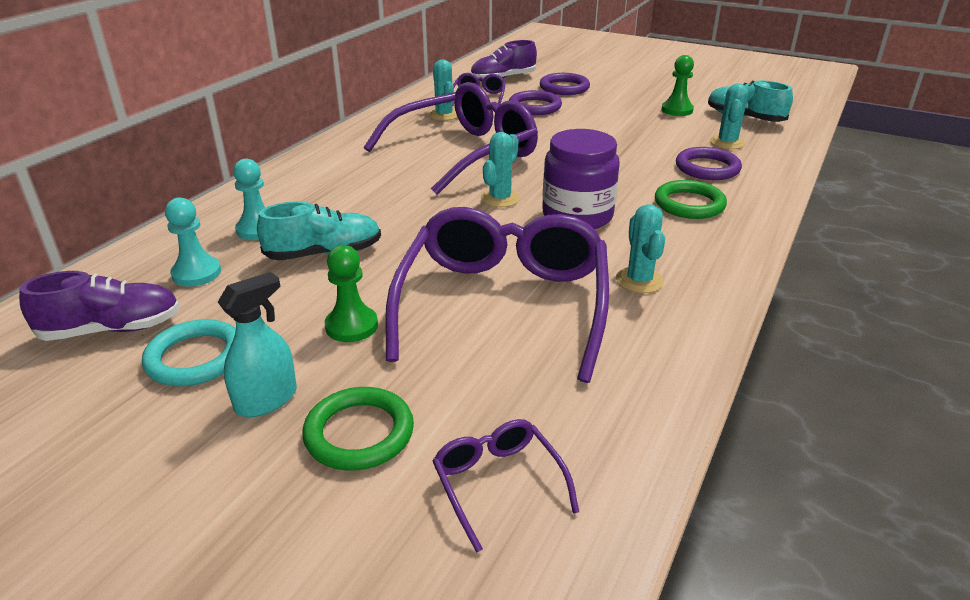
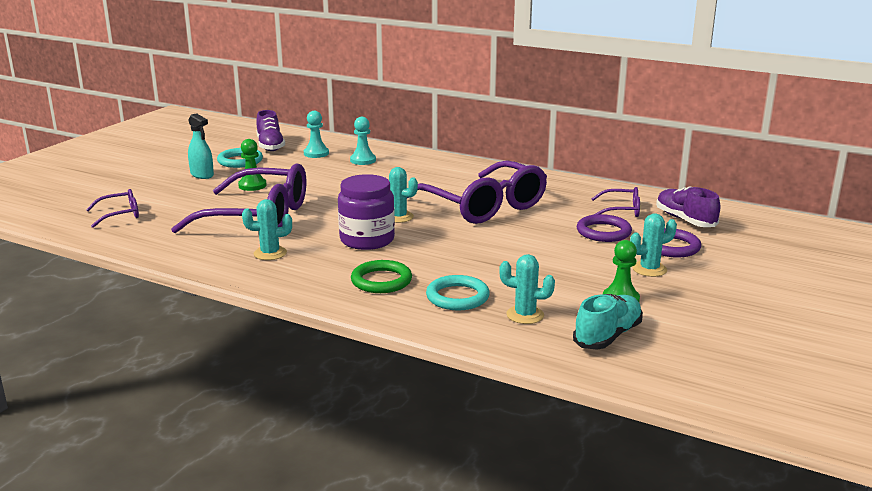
camera: 90 degrees right, 10 degrees down
(324, 253) = (330, 176): turquoise shoe -> none
(359, 433) = (169, 191): green ring -> none
(444, 115) = (568, 198): turquoise cactus -> turquoise cactus (649, 269)
(707, 168) = (457, 297): purple ring -> turquoise ring

